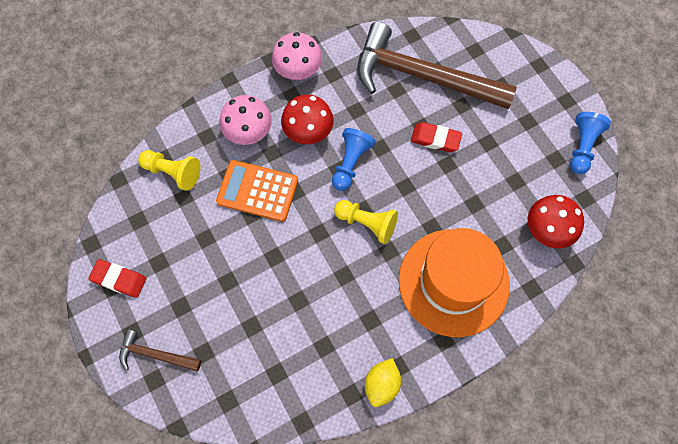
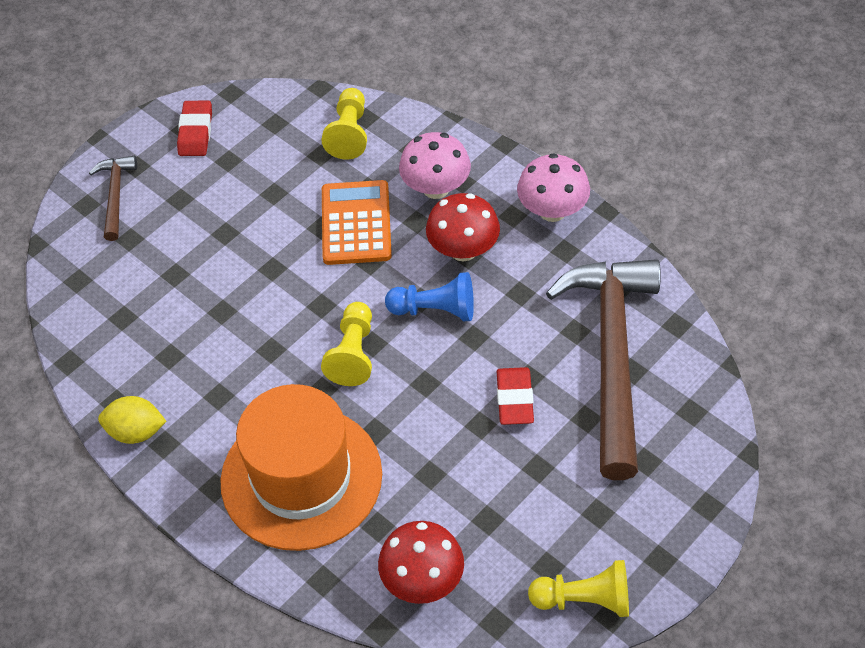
camera: 75 degrees right, 15 degrees down
(582, 147) = (584, 599): blue pawn -> yellow pawn

